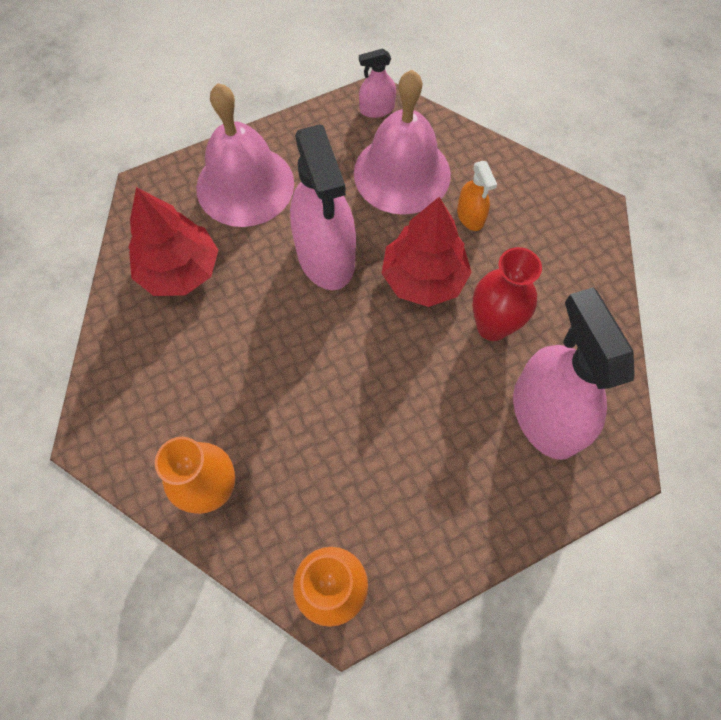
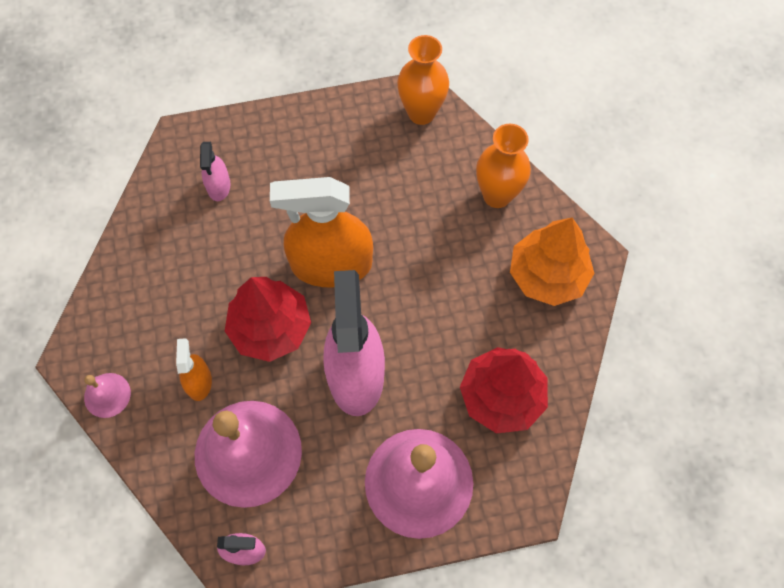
camera: 165 degrees left, 0 degrees up
(143, 404) = (547, 275): none -> orange tree
(384, 356) = (331, 264): none -> orange spray bottle
(492, 326) = (228, 267): red vase -> none
(545, 415) = (219, 186): pink spray bottle -> pink spray bottle, size x0.46
(547, 187) = (107, 395): none -> pink bell

